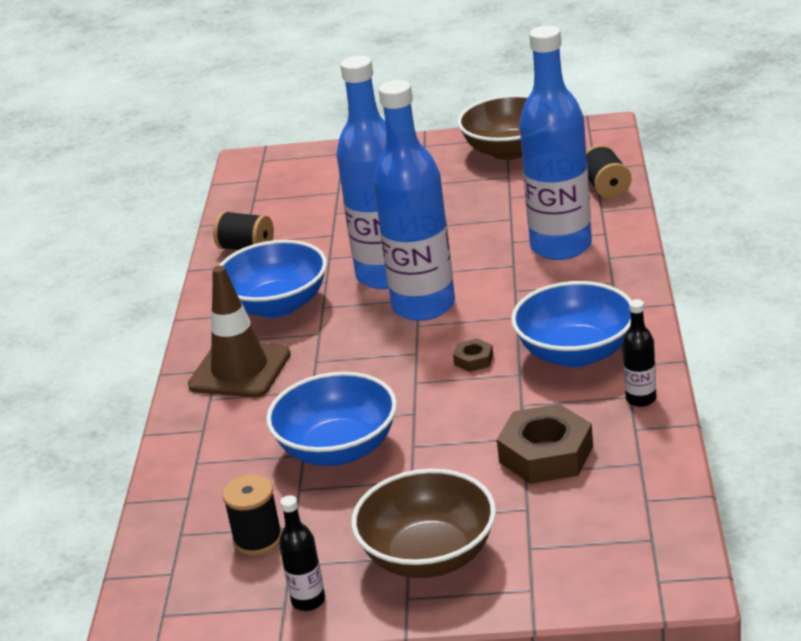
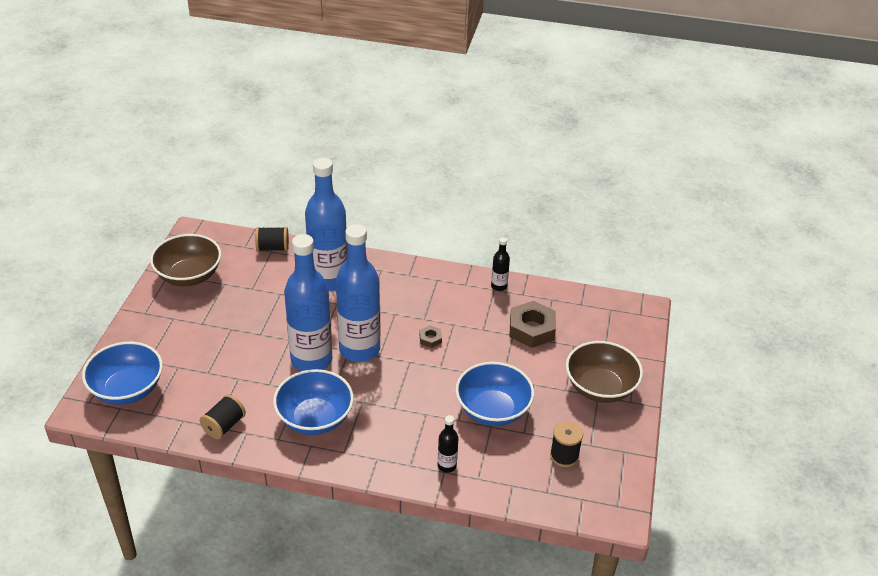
camera: 85 degrees left, 10 degrees up
(240, 370) = (384, 446): brown traffic cone -> none
(308, 601) = (622, 440): black bottle -> black bottle (447, 466)
(576, 353) = (445, 299): blue bowl -> blue bowl (127, 389)

